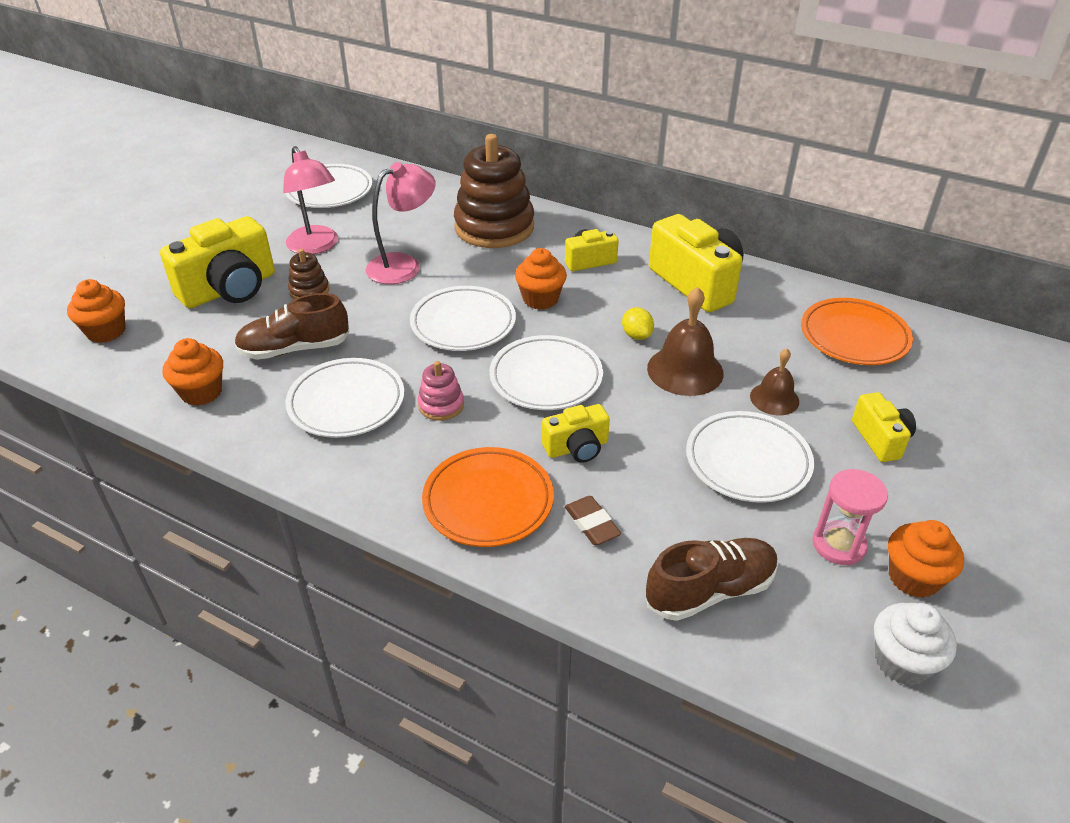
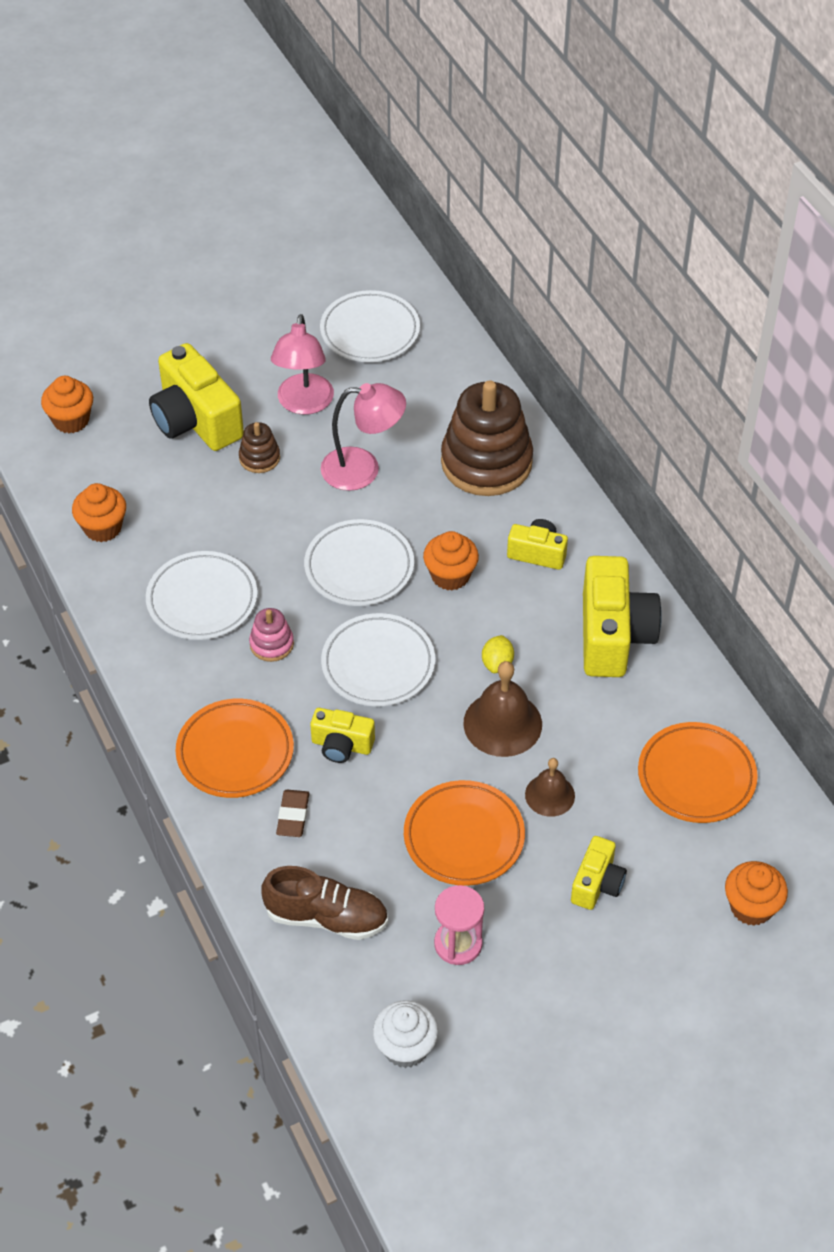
camera: 35 degrees right, 10 degrees up
(229, 289) = (196, 421): yellow camera -> yellow camera turned 60 degrees clockwise
(294, 349) = (202, 520): brown shoe -> none
(748, 461) = (464, 837): white plate -> orange plate
(913, 578) = (484, 1001): orange cupcake -> orange cupcake (751, 907)

